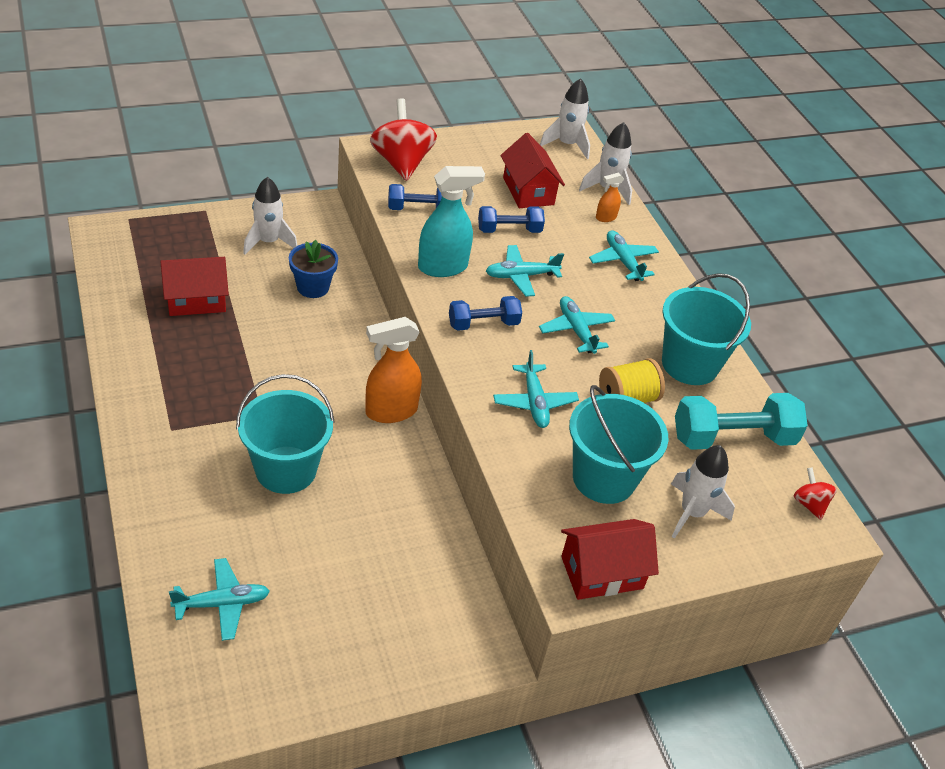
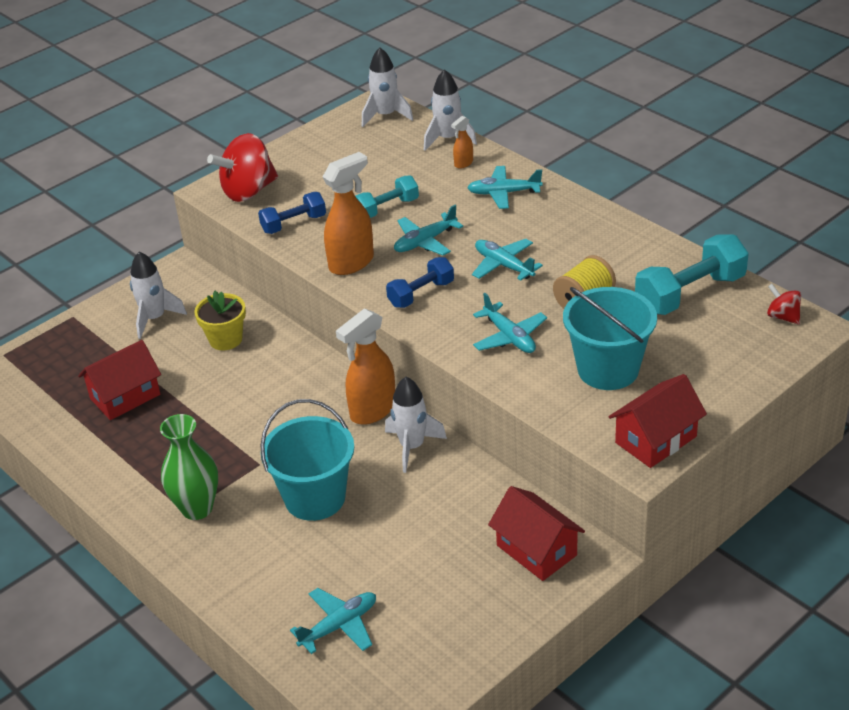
camera: 15 degrees left, 5 degrees down
(182, 430) = (197, 508): none -> green vase
(313, 287) = (225, 339): blue flower pot -> yellow flower pot
(401, 163) = (248, 191): red spinning top -> red spinning top turned 90 degrees counterclockwise
(443, 267) = (352, 263): turquoise spray bottle -> orange spray bottle
(509, 230) = (387, 208): blue dumbbell -> turquoise dumbbell
(528, 191) = (380, 169): red house -> red house (536, 550)
(623, 261) = (503, 193): turquoise plane -> turquoise plane turned 45 degrees counterclockwise
(689, 364) = (616, 252): turquoise bucket -> none
(692, 513) = (696, 364): white rocket -> white rocket (412, 447)

